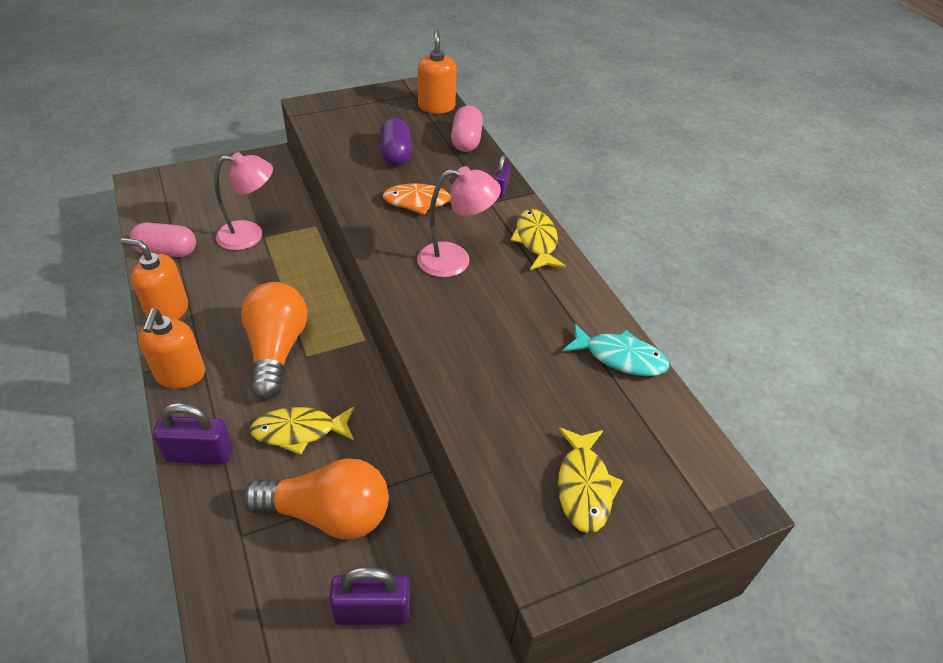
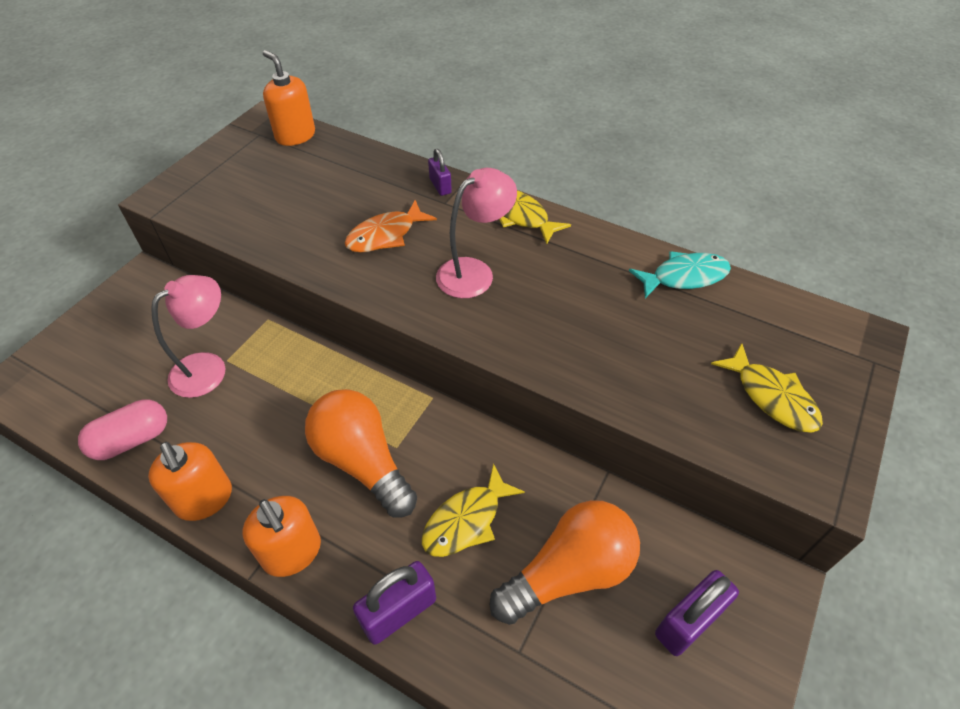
camera: 35 degrees left, 5 degrees up
(168, 311) = (204, 499): orange soap dispenser -> orange soap dispenser turned 105 degrees counterclockwise
(396, 154) = (309, 202): purple capsule -> none
(466, 141) = (361, 156): pink capsule -> none

